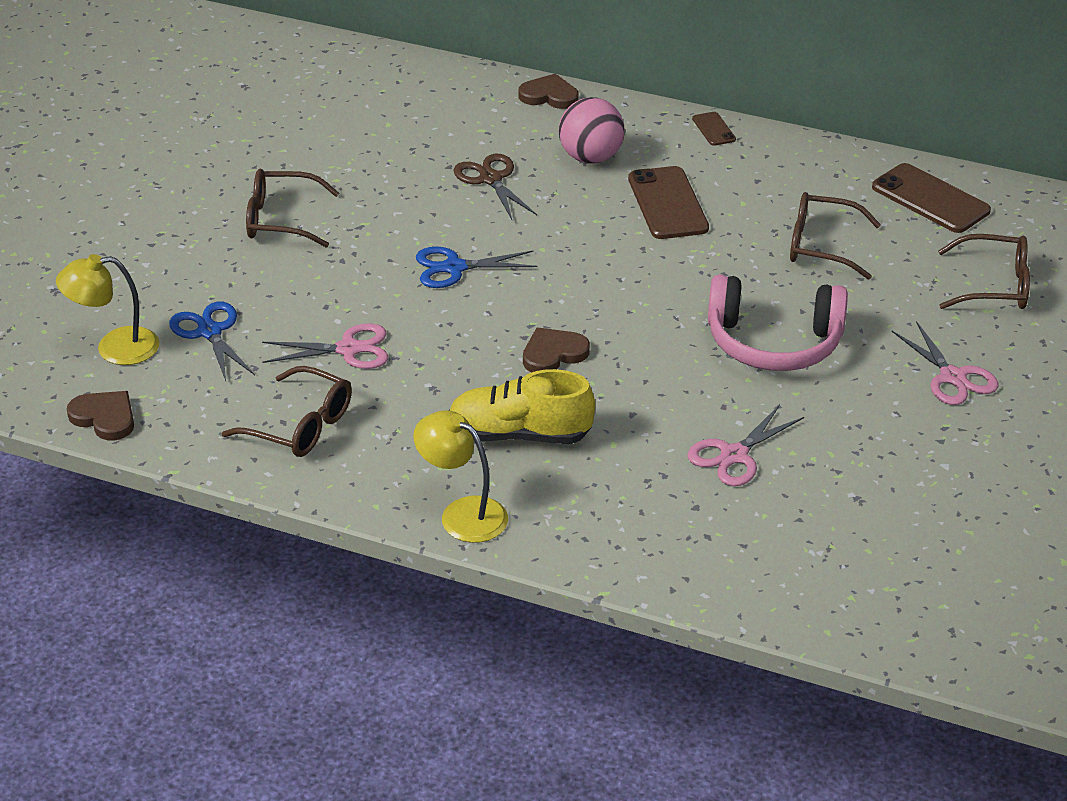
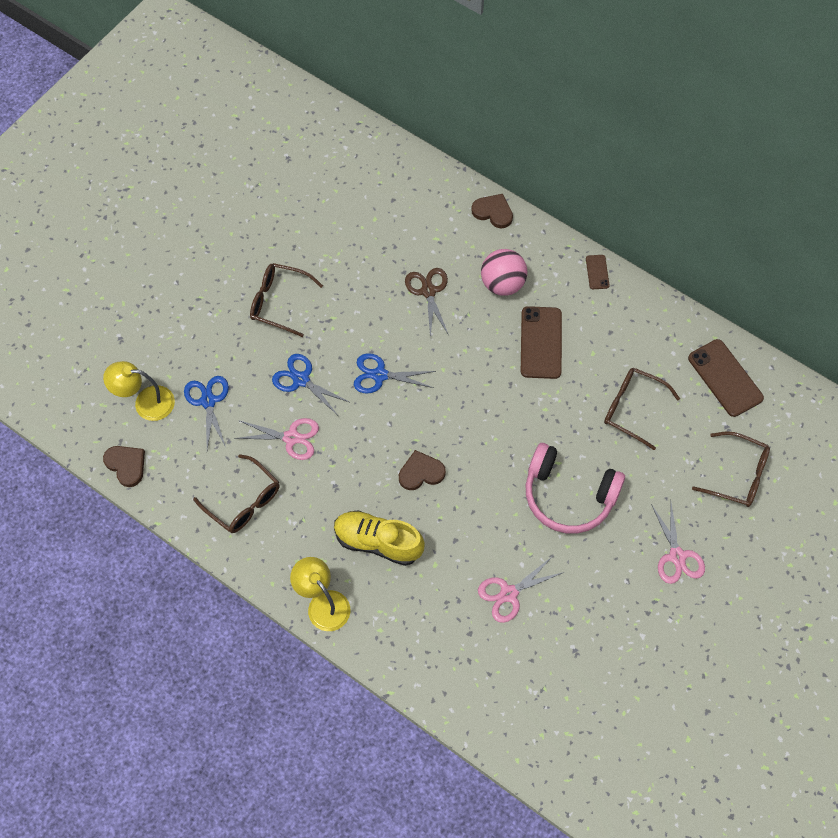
camera: 15 degrees right, 25 degrees up
(341, 289) = (301, 380): none -> blue scissors

